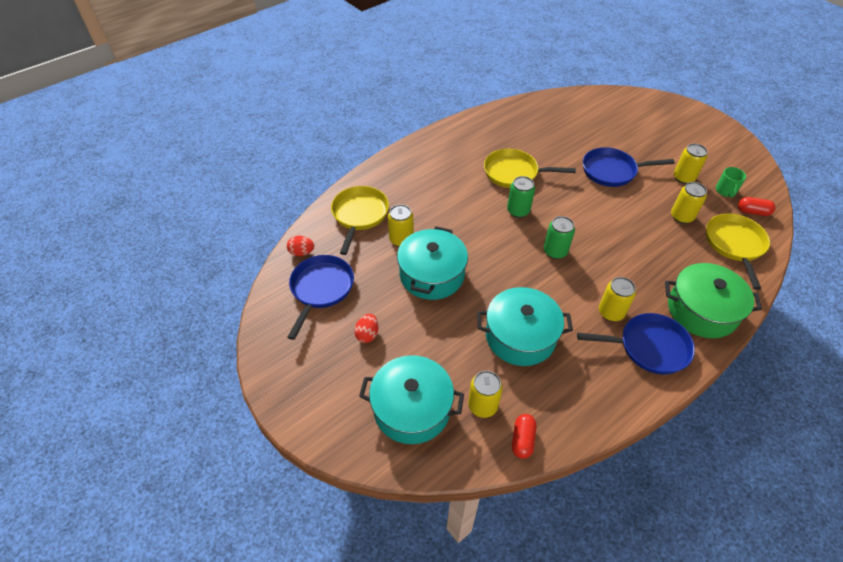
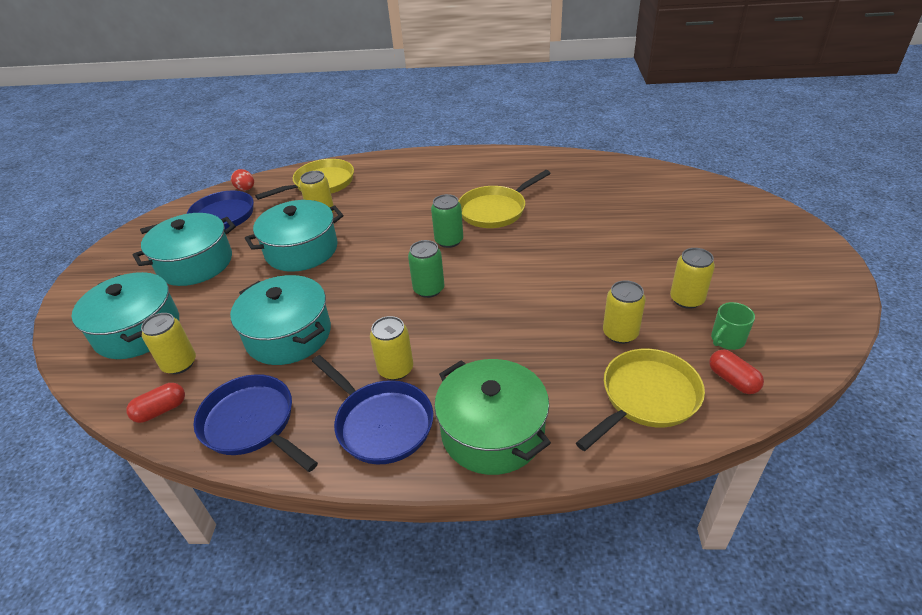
camera: 45 degrees right, 10 degrees down
(367, 334) = (195, 263): red egg -> turquoise pot
(514, 173) = (495, 210): yellow pan -> yellow pan turned 90 degrees counterclockwise
(612, 171) = (603, 253): blue pan -> blue pan (252, 423)

